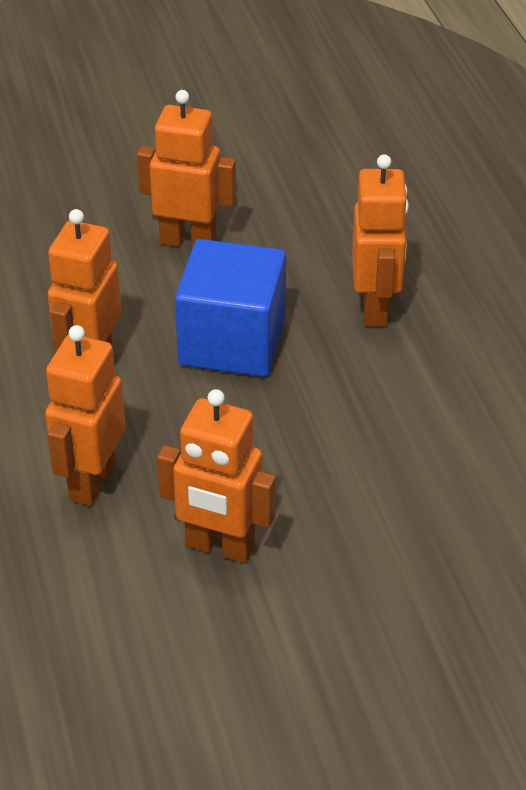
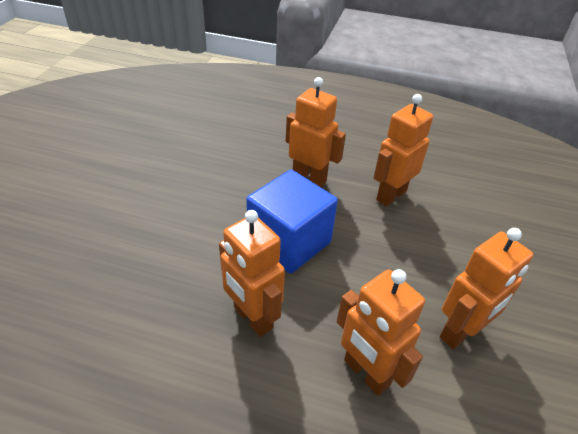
camera: 60 degrees left, 0 degrees up
(188, 241) = (186, 218): orange robot -> orange robot (391, 195)

